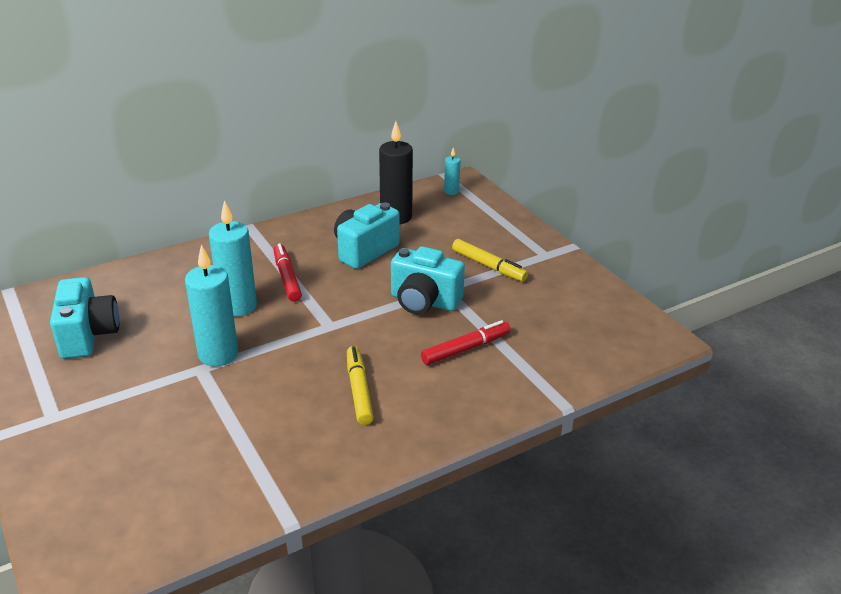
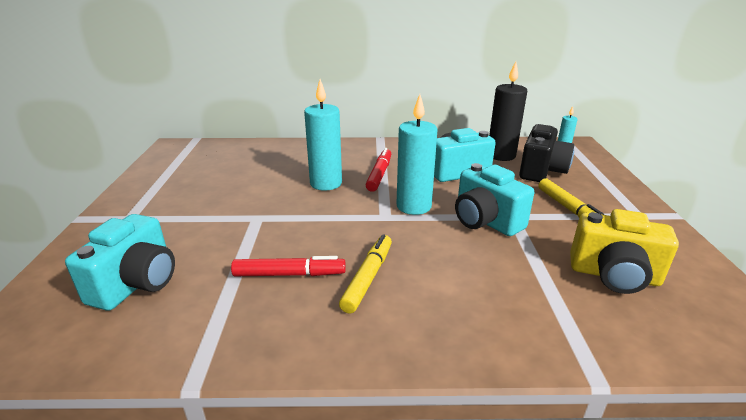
camera: 30 degrees right, 5 degrees down
(88, 335) = (210, 174): turquoise camera -> turquoise camera (137, 284)
(218, 354) = (279, 211): turquoise candle -> turquoise candle (413, 206)
(444, 227) = (541, 171): none -> black camera
(465, 349) = (502, 274): red marker -> red marker (288, 274)
(547, 321) = (614, 275): none -> yellow camera

